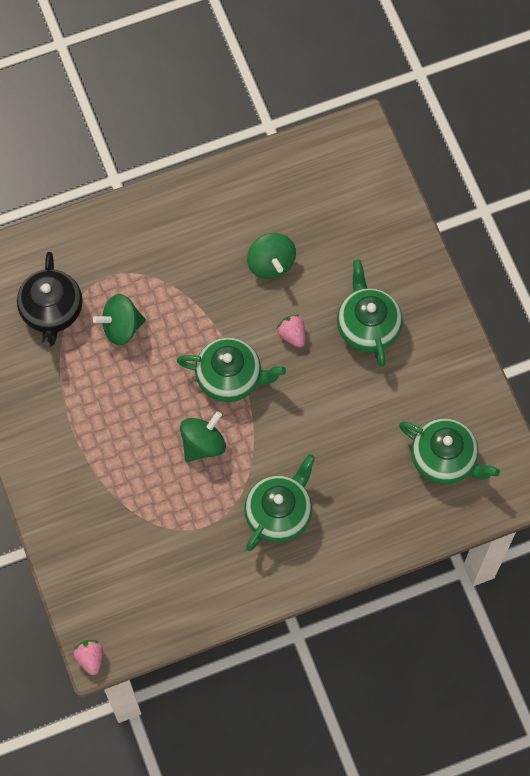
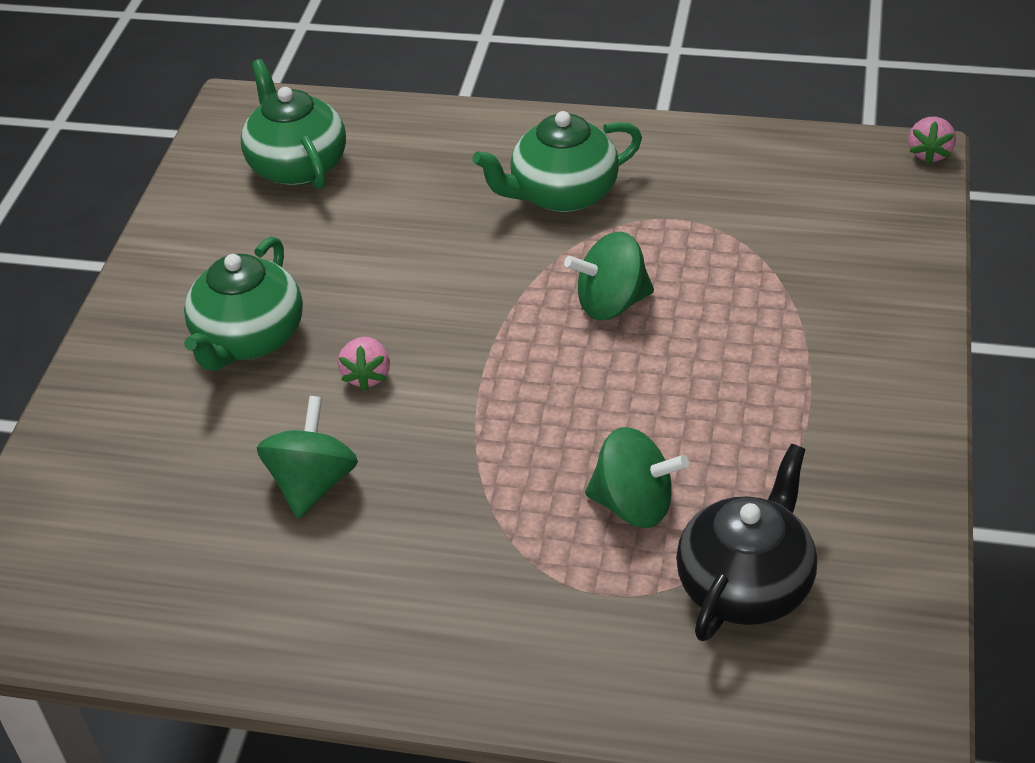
camera: 145 degrees left, 25 degrees down
(230, 377) = (507, 363): green teapot -> none

